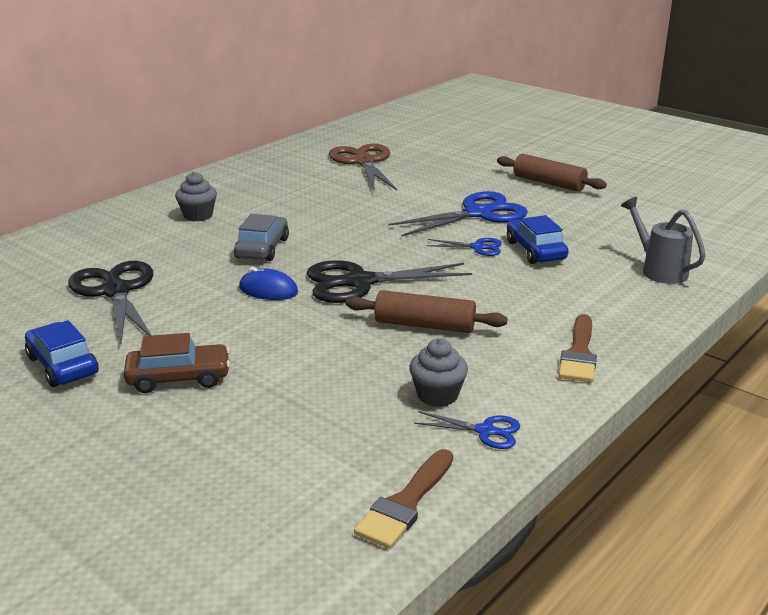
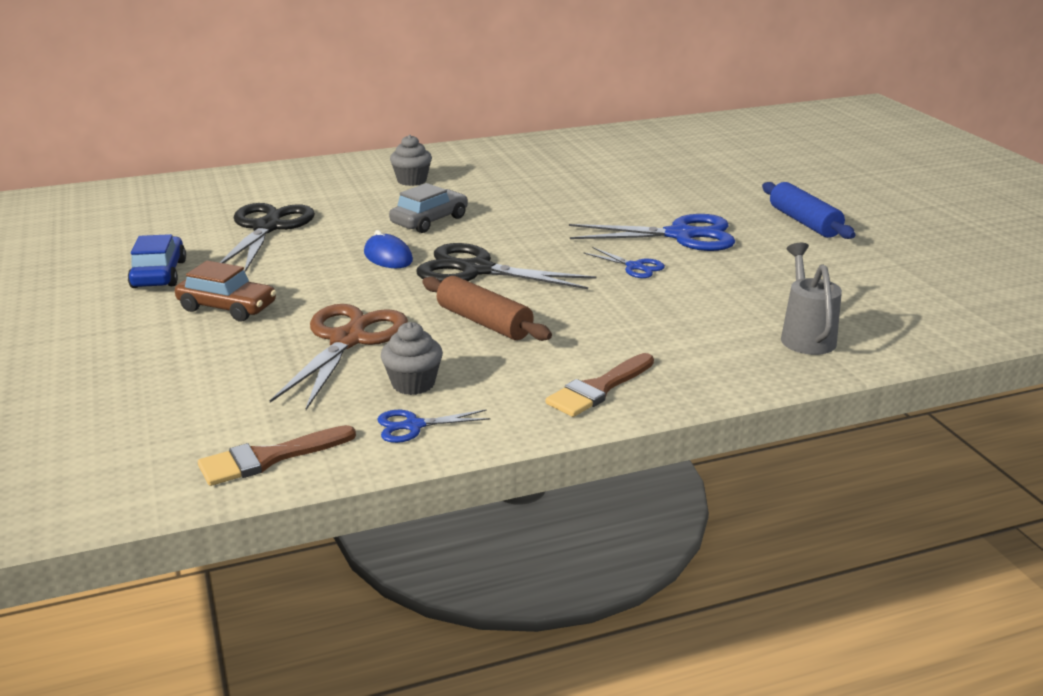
camera: 30 degrees right, 0 degrees up
(364, 162) = (630, 163): brown scissors -> brown scissors (348, 340)
(485, 431) = (413, 426): blue scissors -> blue scissors turned 120 degrees clockwise
(535, 250) = (691, 284): blue car -> none
(549, 183) = (804, 222): brown rolling pin -> blue rolling pin

